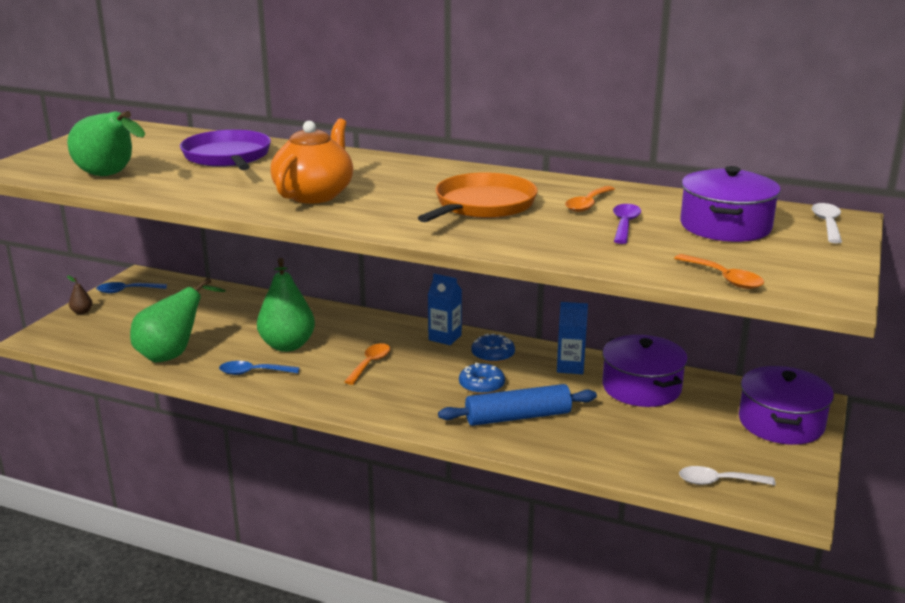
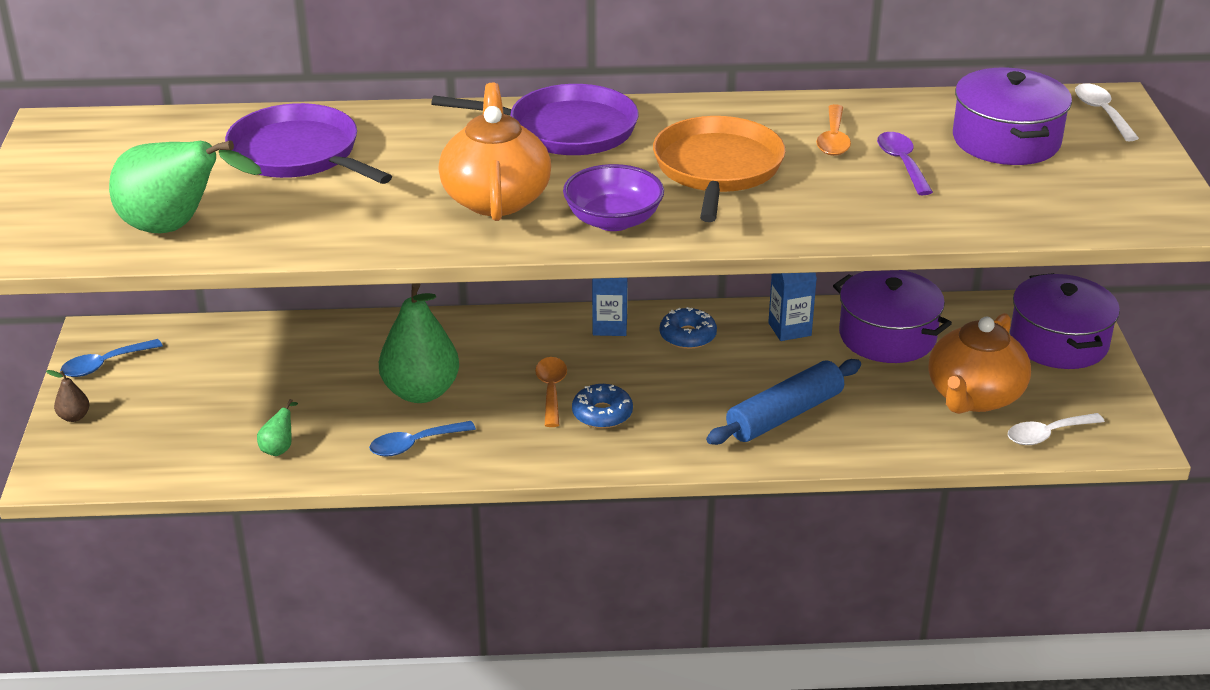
camera: 25 degrees left, 10 degrees up
(173, 354) = (279, 448): green pear -> green pear, size x0.42
(374, 218) = (613, 220): none -> purple bowl
(406, 171) = (565, 129): none -> purple pan
(481, 385) = (709, 383): blue donut -> blue donut (602, 414)
(677, 441) = (974, 396): none -> orange teapot
(723, 278) = (1068, 221): orange spoon -> none

